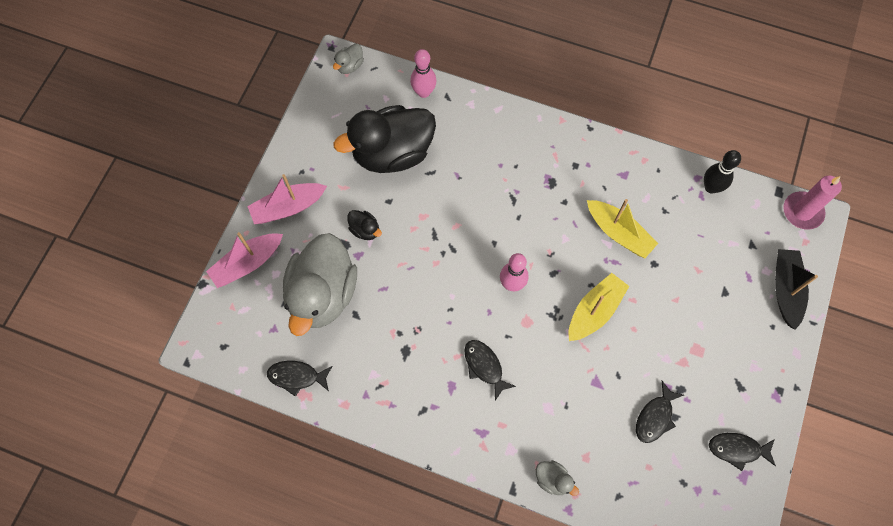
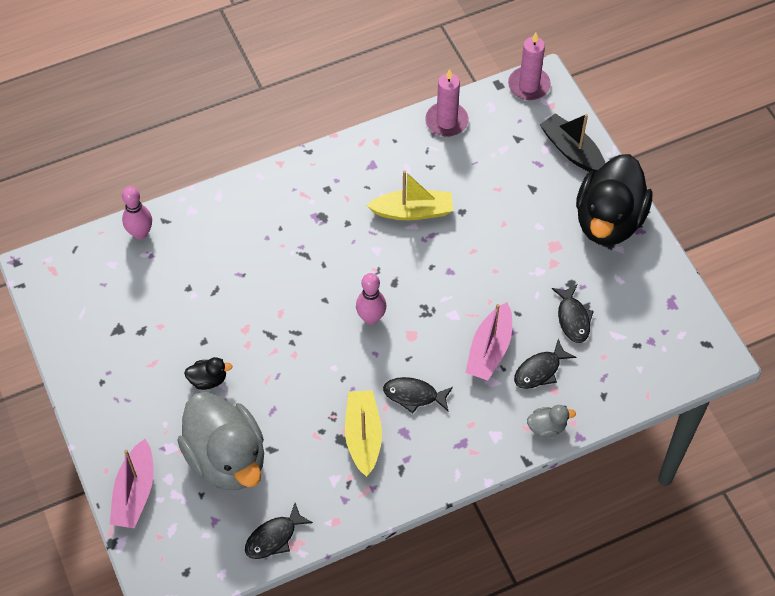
camera: 45 degrees left, 10 degrees down
(288, 207) = (121, 419): pink boat -> pink boat (489, 350)
(350, 66) = (50, 264): grey duck -> none
(392, 153) = (166, 302): black duck -> black duck (608, 221)
(594, 311) = (453, 283): yellow boat -> yellow boat (363, 436)
(711, 187) = (446, 121): black bowling pin -> pink candle
(737, 449) = (649, 289): black fish -> black fish (540, 370)

